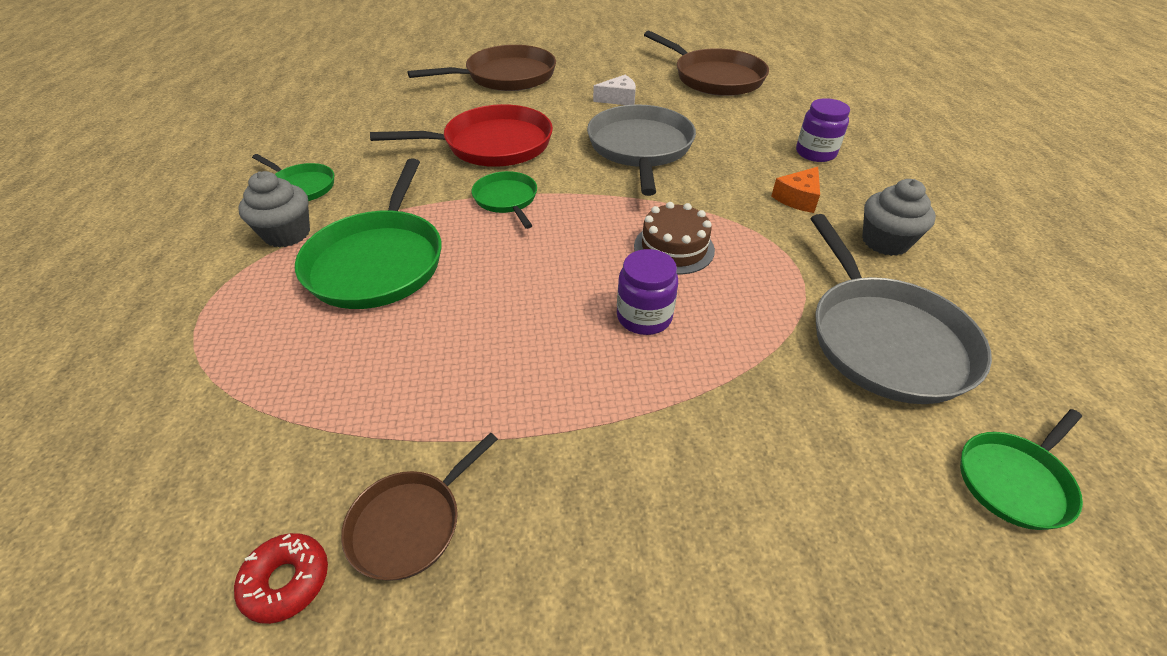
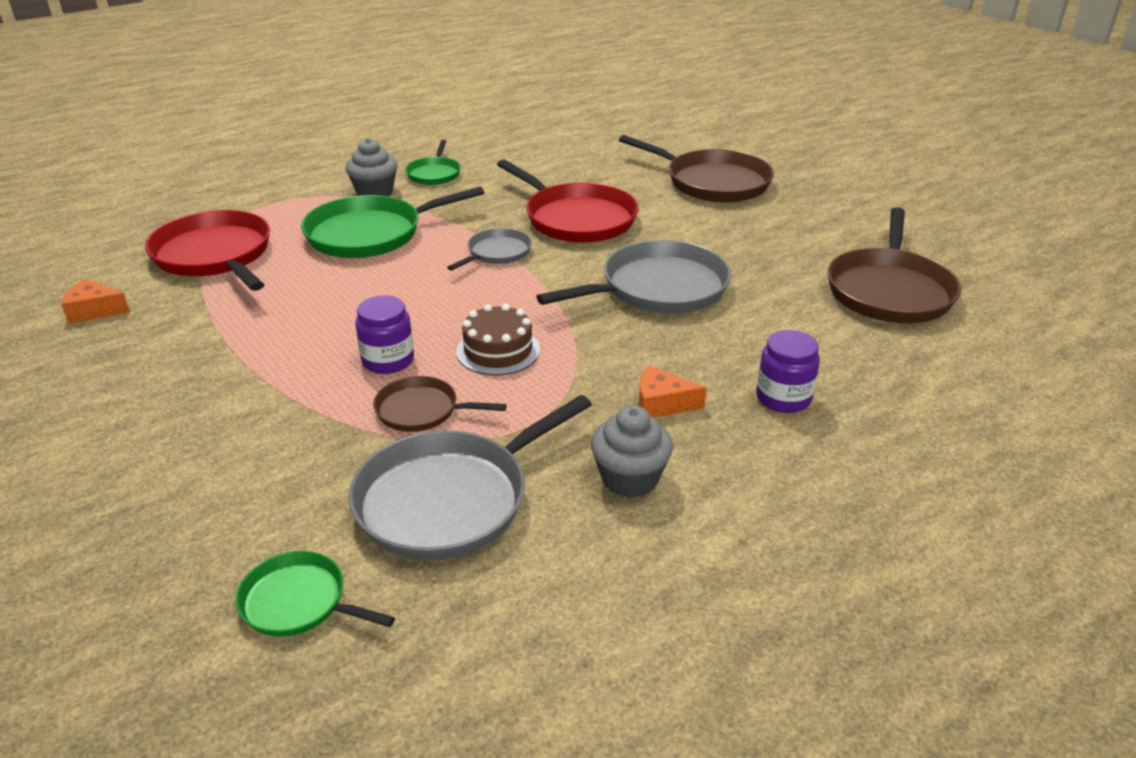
camera: 60 degrees right, 10 degrees down
(275, 402) = (215, 255): none -> red pan
(286, 581) = (94, 310): red donut -> orange cheese
(410, 524) = (144, 332): brown pan -> brown pan (421, 410)
(506, 199) = (497, 253): green pan -> grey pan
(618, 99) = (748, 249): white cheese -> none

